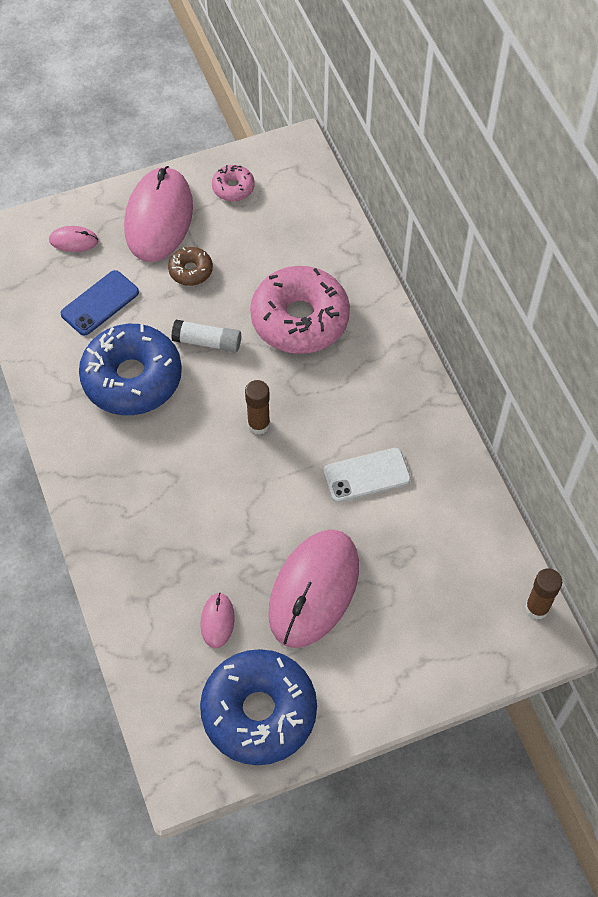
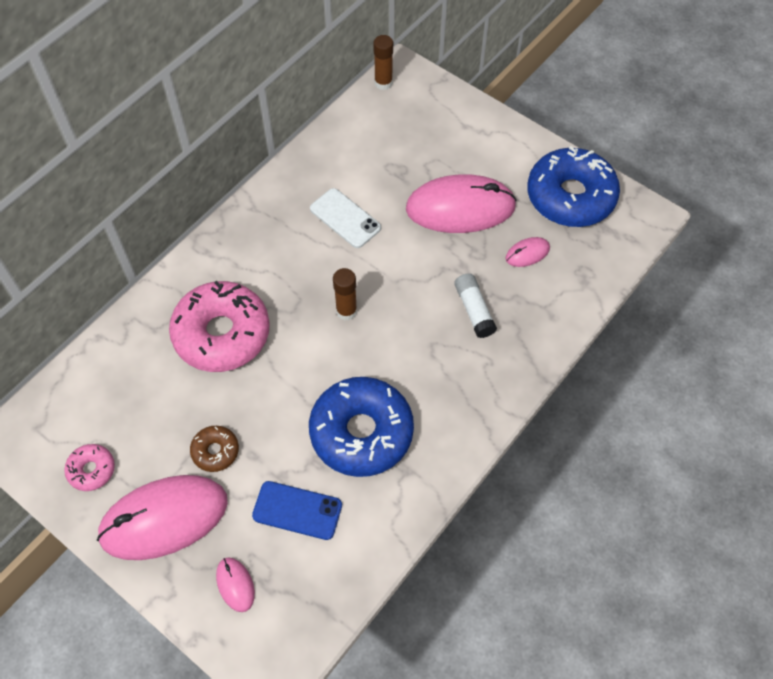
camera: 120 degrees left, 0 degrees up
(207, 342) = (287, 393): white glue stick -> white glue stick (474, 310)

